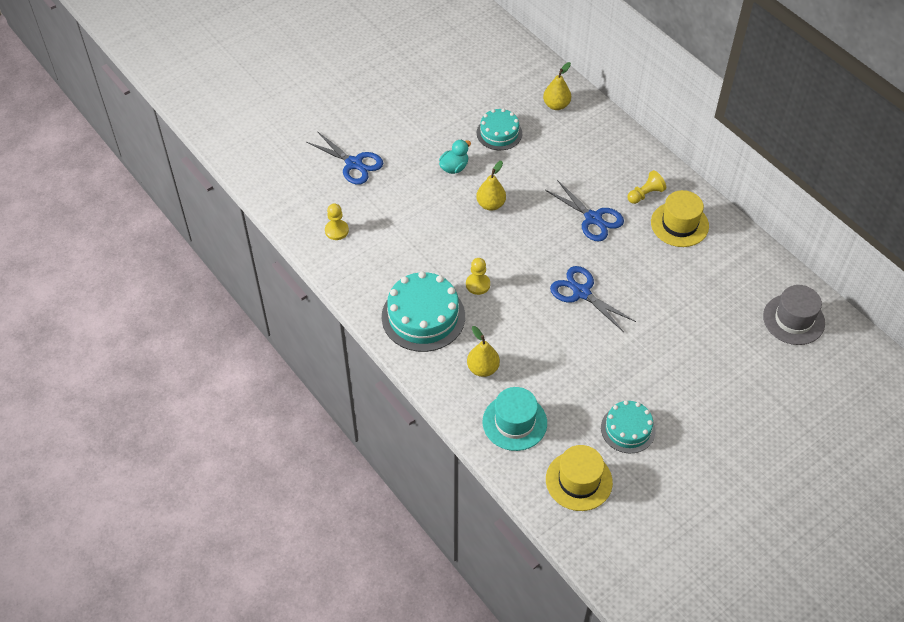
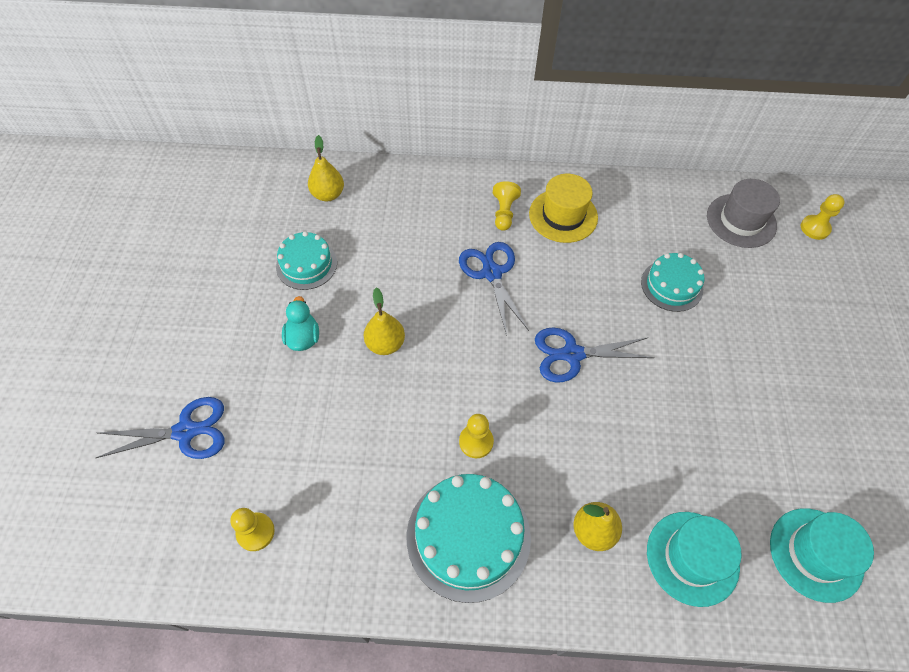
camera: 50 degrees left, 5 degrees up
(579, 481) = (816, 554): yellow hat -> turquoise hat
(593, 218) = (491, 273): blue scissors -> blue scissors turned 105 degrees counterclockwise
(628, 429) = (777, 450): turquoise cake -> turquoise cake (671, 285)
(839, 364) = (815, 228): none -> yellow pawn

